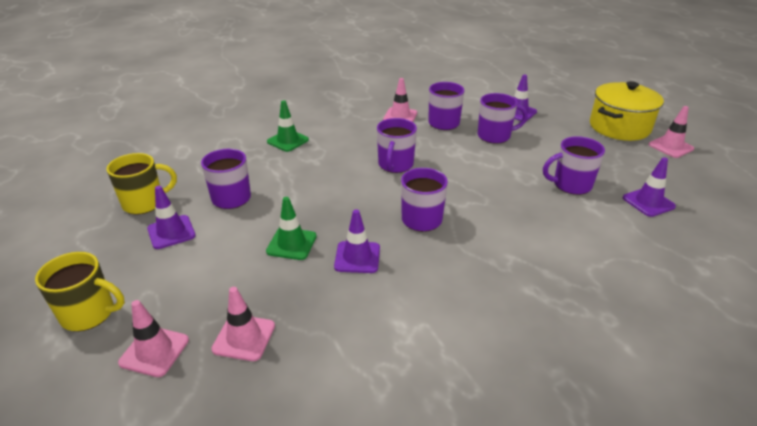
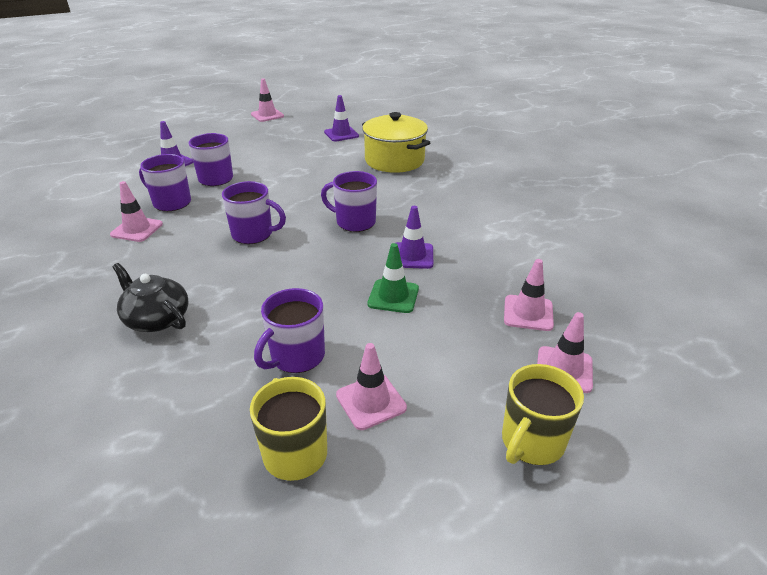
camera: 90 degrees left, 0 degrees up
(89, 314) = (531, 442): yellow mug -> yellow mug turned 150 degrees counterclockwise
(171, 232) = (371, 401): purple traffic cone -> pink traffic cone
(288, 141) = (156, 318): green traffic cone -> black teapot
(571, 185) = (313, 156): purple mug -> none
(619, 127) = (227, 126): yellow pot -> yellow pot (394, 160)

